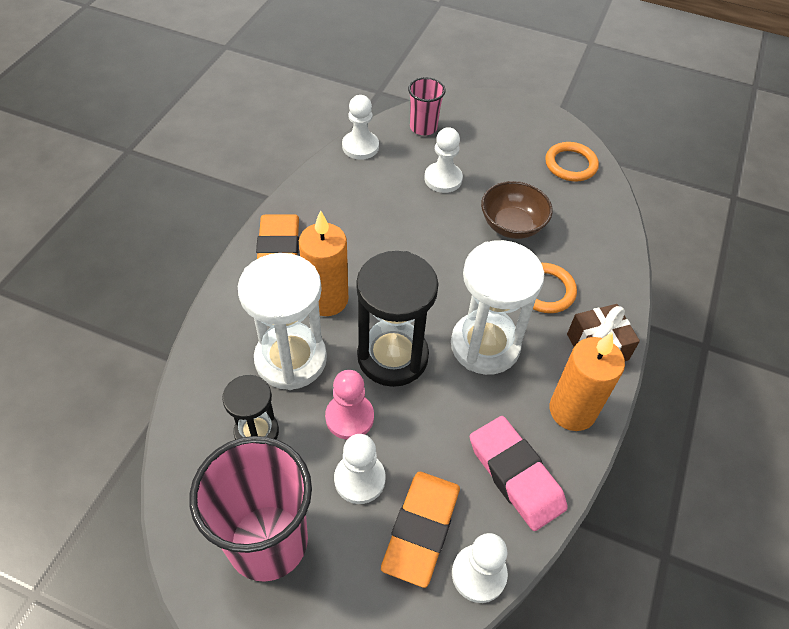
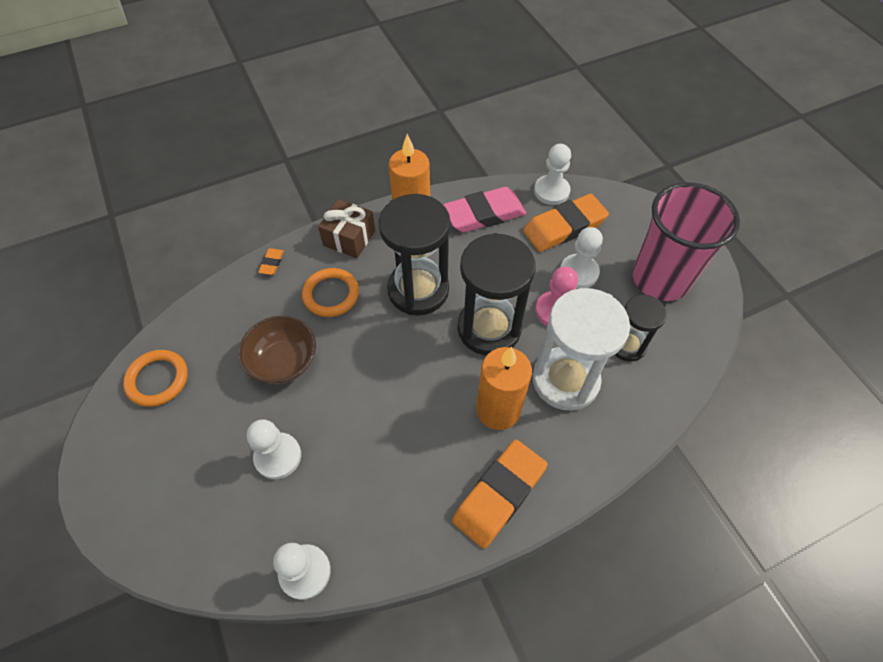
camera: 135 degrees left, 5 degrees up
(423, 127) = (215, 544): pink cup -> none
(485, 345) = (418, 290): white hourglass -> black hourglass
(515, 475) = (484, 214): pink eraser -> pink eraser turned 60 degrees clockwise
(621, 280) = (272, 263): none -> orange eraser

